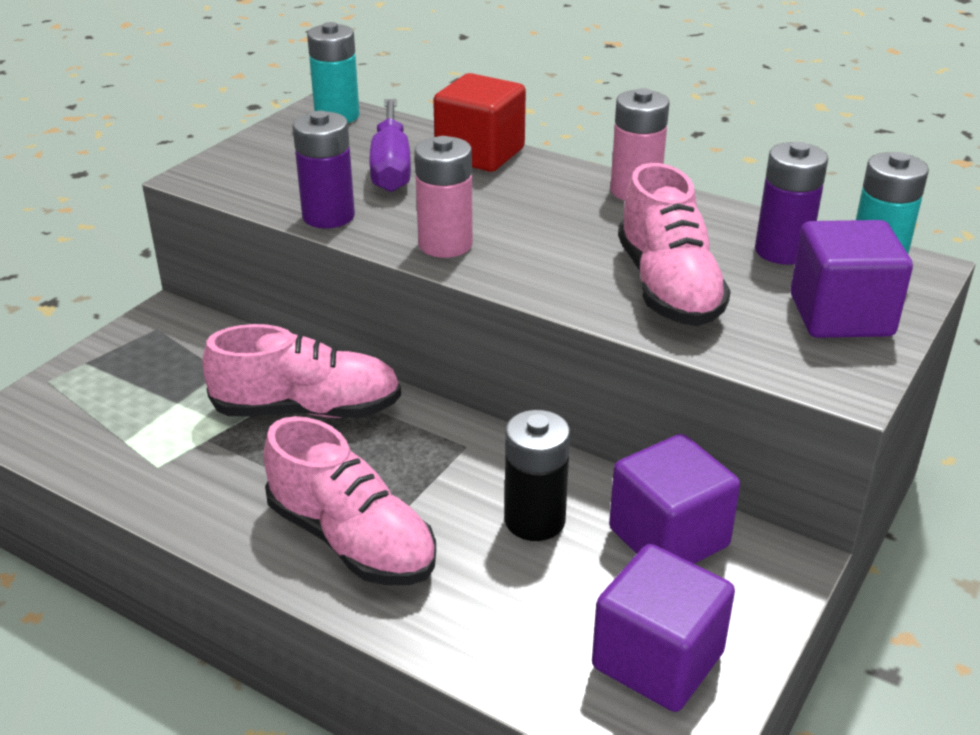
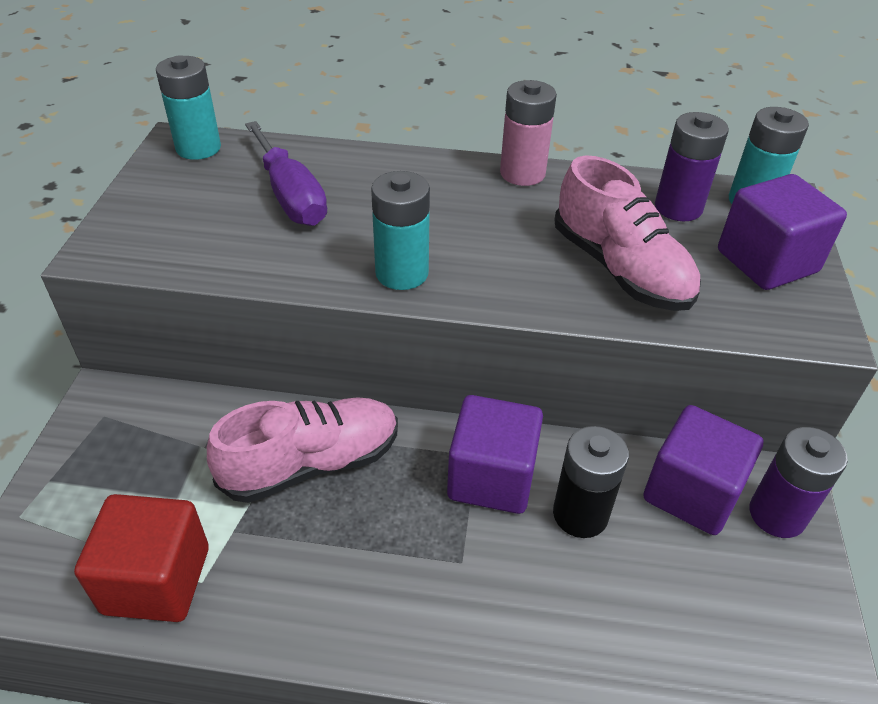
camera: 25 degrees left, 10 degrees up
(328, 216) = (268, 268): purple battery -> purple battery (777, 514)
(352, 540) = (440, 597): pink shoe -> none
(445, 244) = (402, 273): pink battery -> turquoise battery
(480, 154) = (363, 163): red cube -> red cube (156, 580)
(657, 660) = (761, 621): purple cube -> purple cube (491, 477)

